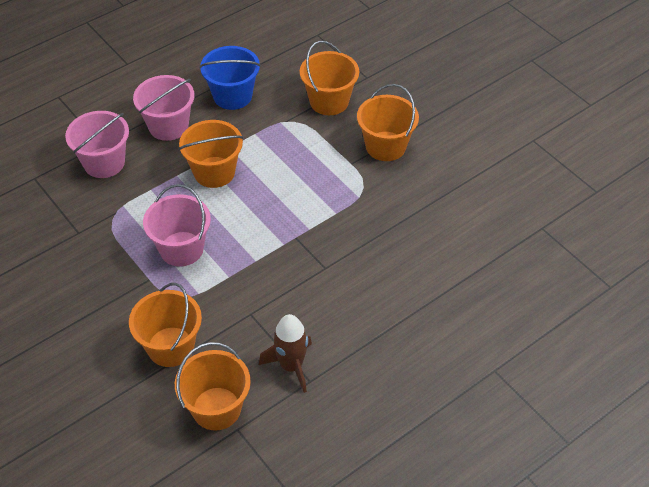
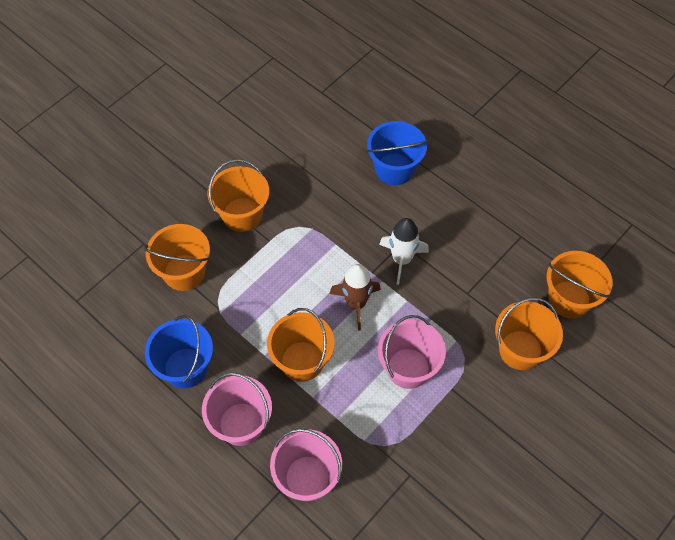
camera: 100 degrees left, 10 degrees up
(291, 366) = (511, 252): brown rocket -> brown rocket (356, 304)
(304, 264) = (402, 259): none -> white rocket
(423, 277) = (394, 169): none -> blue bucket

